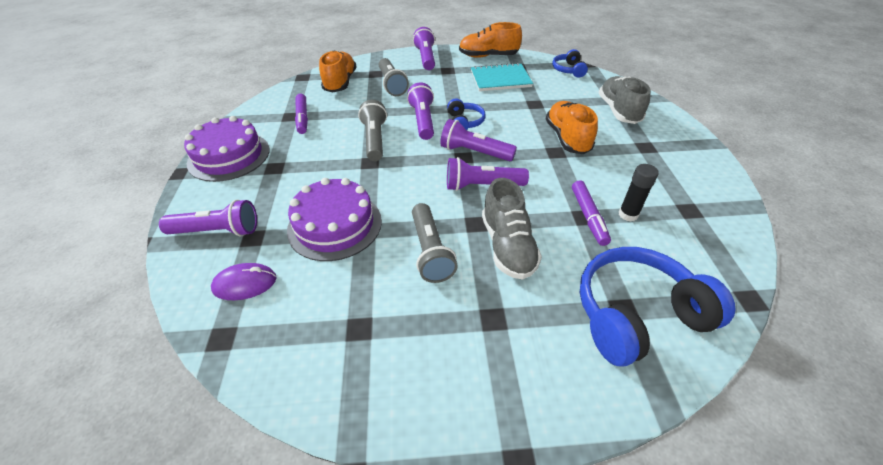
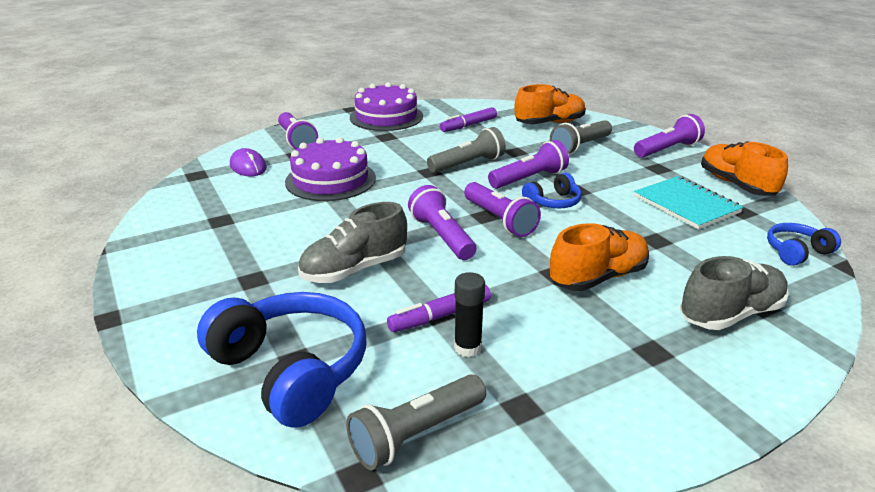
camera: 65 degrees right, 15 degrees down
(430, 251) = (323, 230): grey flashlight -> grey flashlight (416, 434)
(474, 152) = (499, 220): purple flashlight -> purple flashlight turned 150 degrees clockwise

